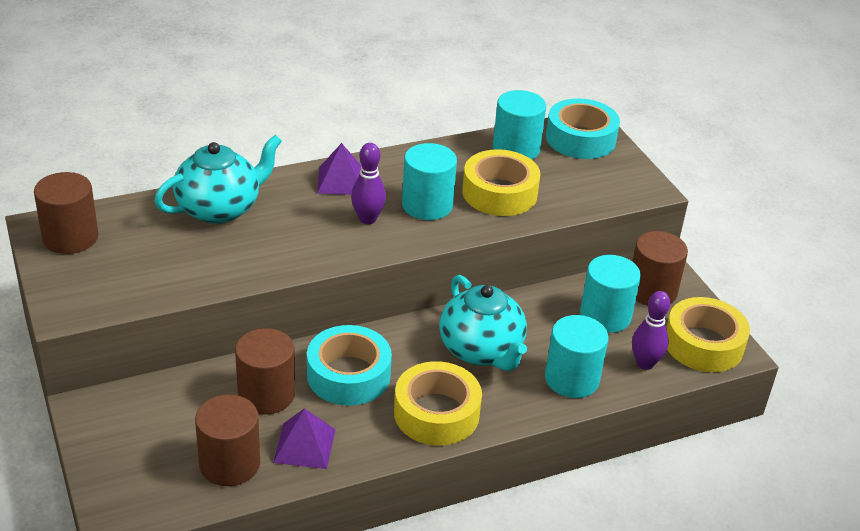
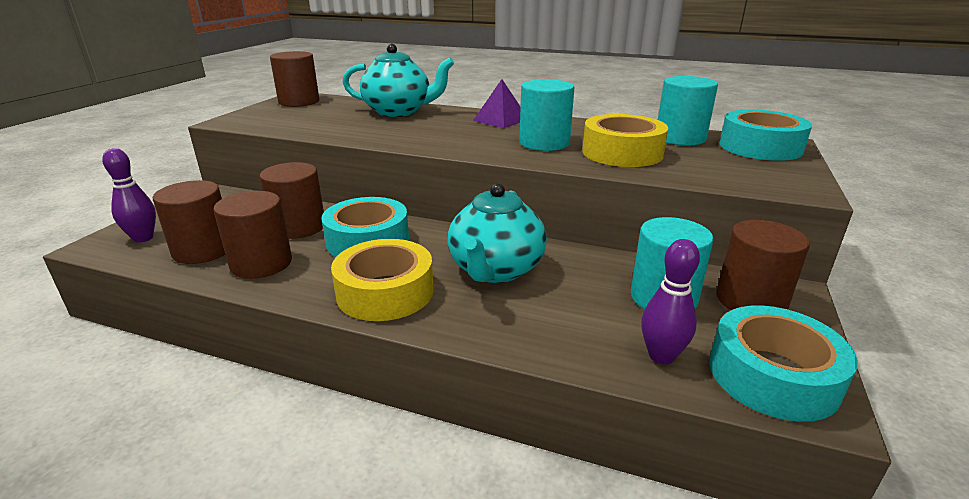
camera: 45 degrees right, 10 degrees down
(304, 445) = (261, 263): purple pyramid -> brown cylinder
(367, 219) = (484, 137): purple bowling pin -> purple bowling pin (143, 238)
(572, 379) = (552, 328): turquoise cylinder -> none
(703, 344) = (772, 375): yellow tape -> turquoise tape

